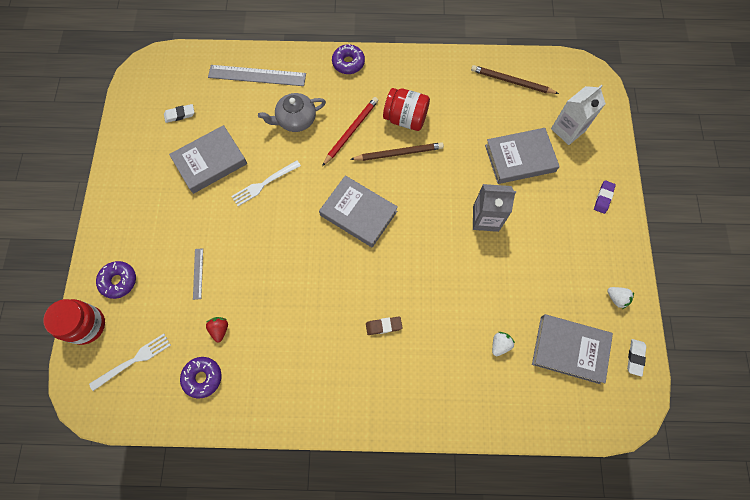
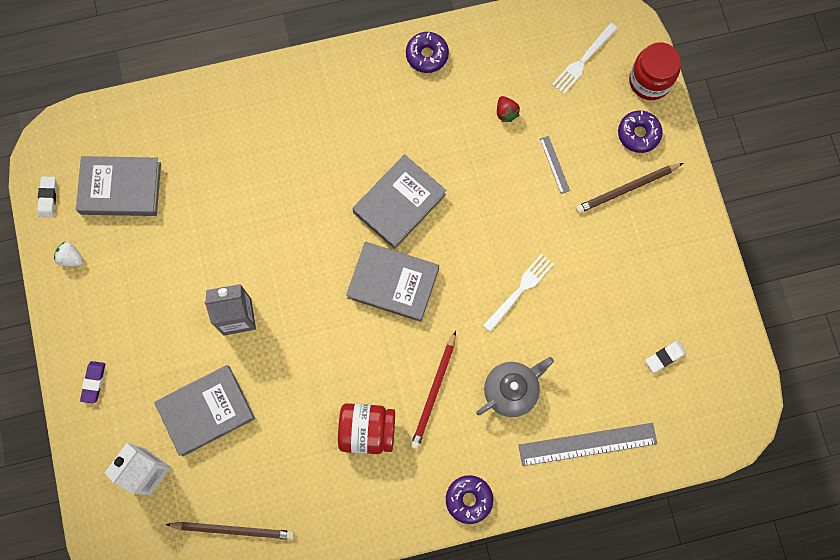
camera: 165 degrees right, 5 degrees up
(202, 377) = (504, 63): purple donut -> purple donut (427, 55)
(210, 161) = (598, 302): grey book -> grey book (399, 203)
(383, 326) = (329, 161): brown eraser -> none
(399, 153) = (364, 377): brown pencil -> brown pencil (627, 189)
(500, 345) = (198, 174): white strawberry -> none

